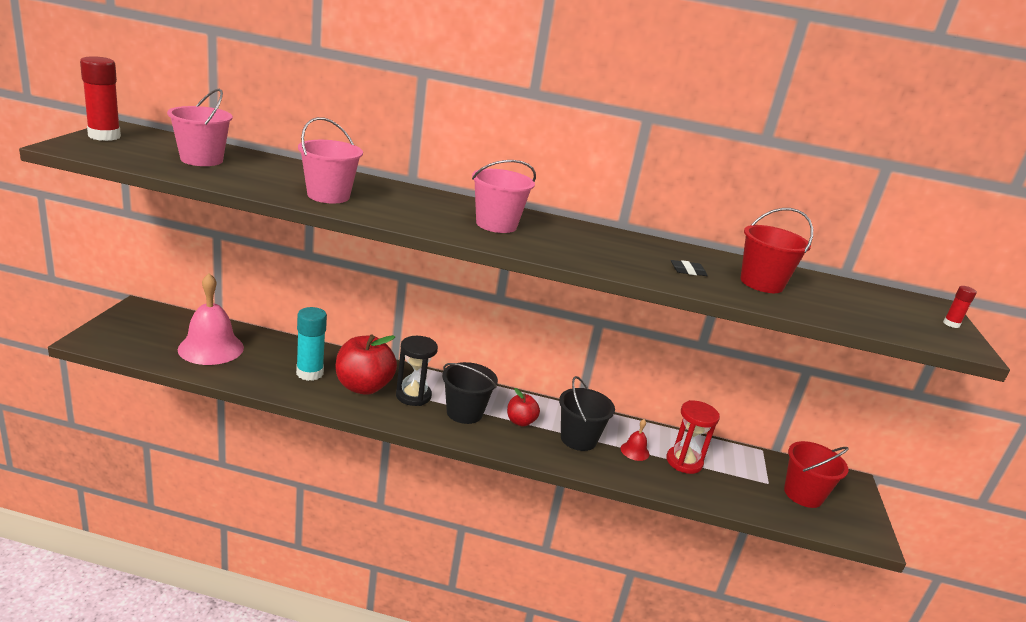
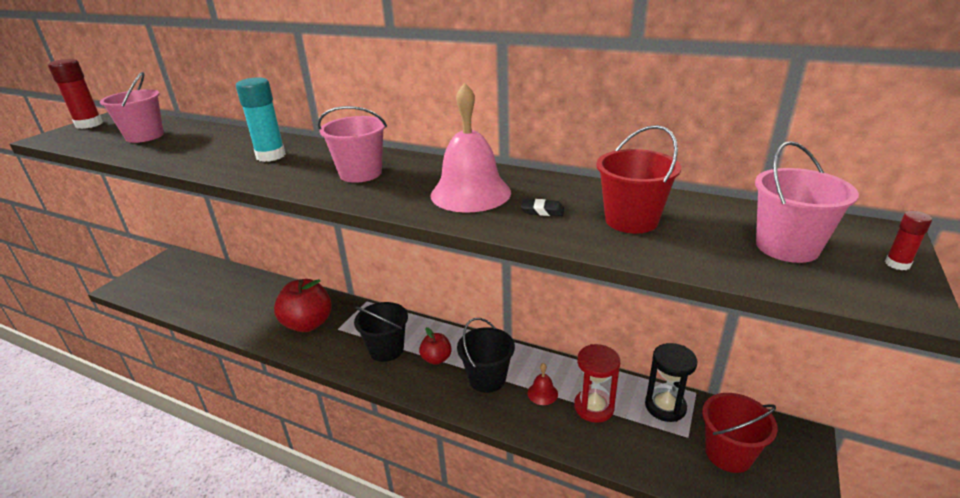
camera: 20 degrees right, 5 degrees up
(211, 348) = (204, 290): pink bell -> pink bell (470, 193)
(309, 373) = (269, 311): turquoise glue stick -> turquoise glue stick (271, 156)
(328, 196) = (219, 159): pink bucket -> pink bucket (787, 247)
(413, 396) = (347, 332): black hourglass -> black hourglass (665, 406)

